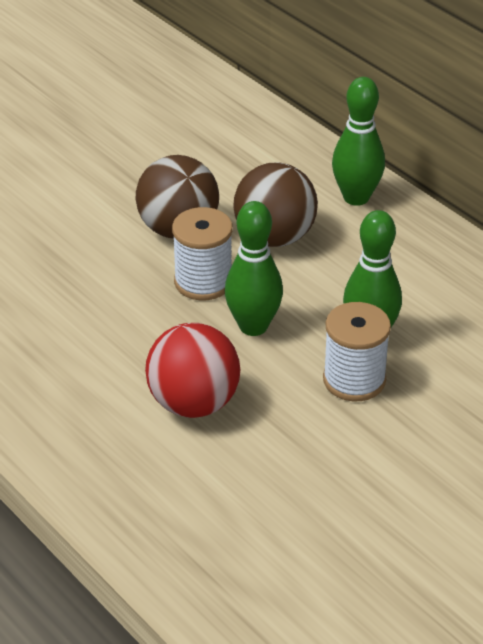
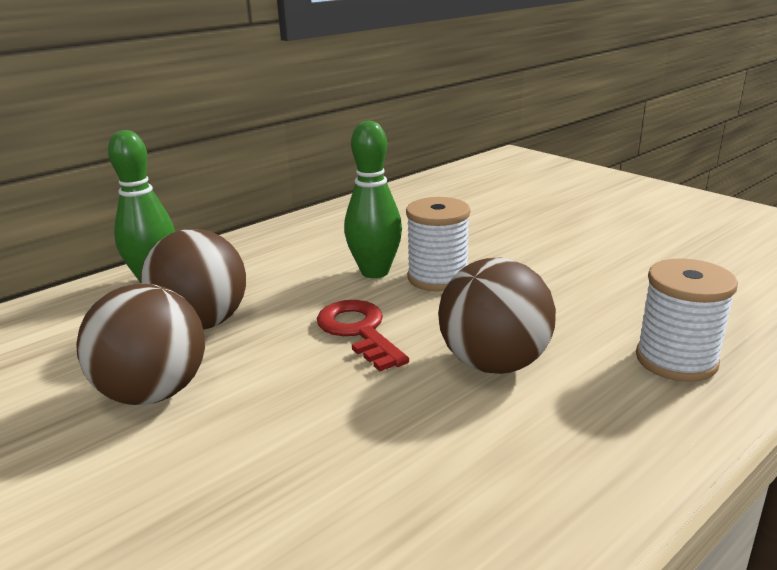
camera: 90 degrees left, 15 degrees down
(193, 403) = (494, 363): red ball -> brown ball
(203, 282) = (272, 367): white spool -> white spool (676, 360)
(253, 326) = (359, 331): green bowling pin -> red key

